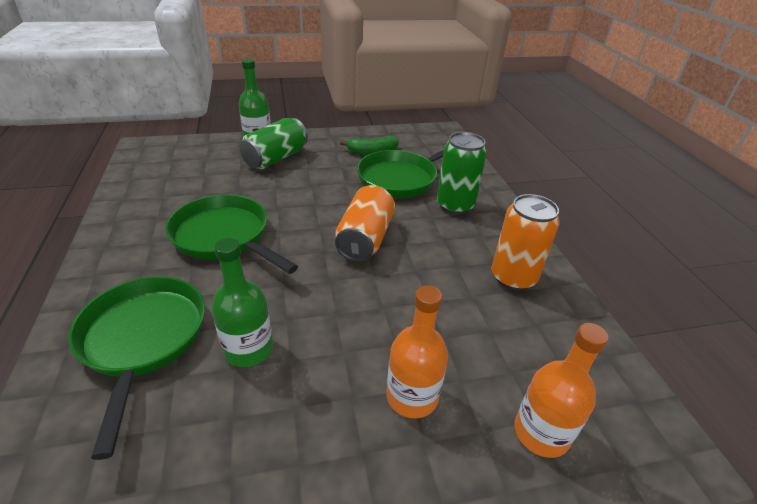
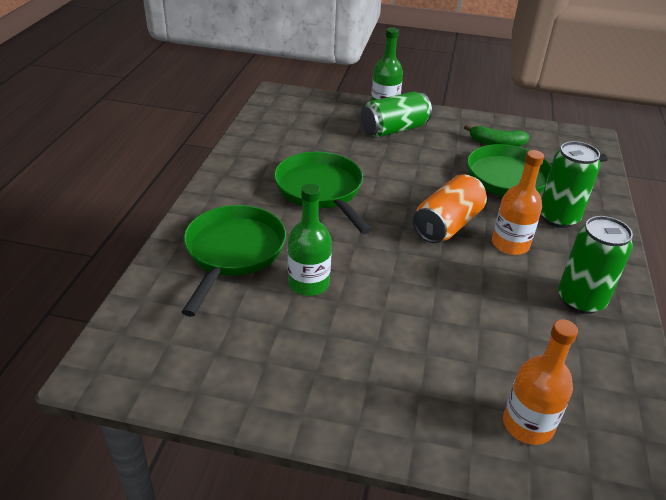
camera: 25 degrees right, 0 degrees up
(412, 396) = (426, 360): orange bottle -> orange bottle (510, 244)
(513, 277) = (581, 300): orange can -> green can

